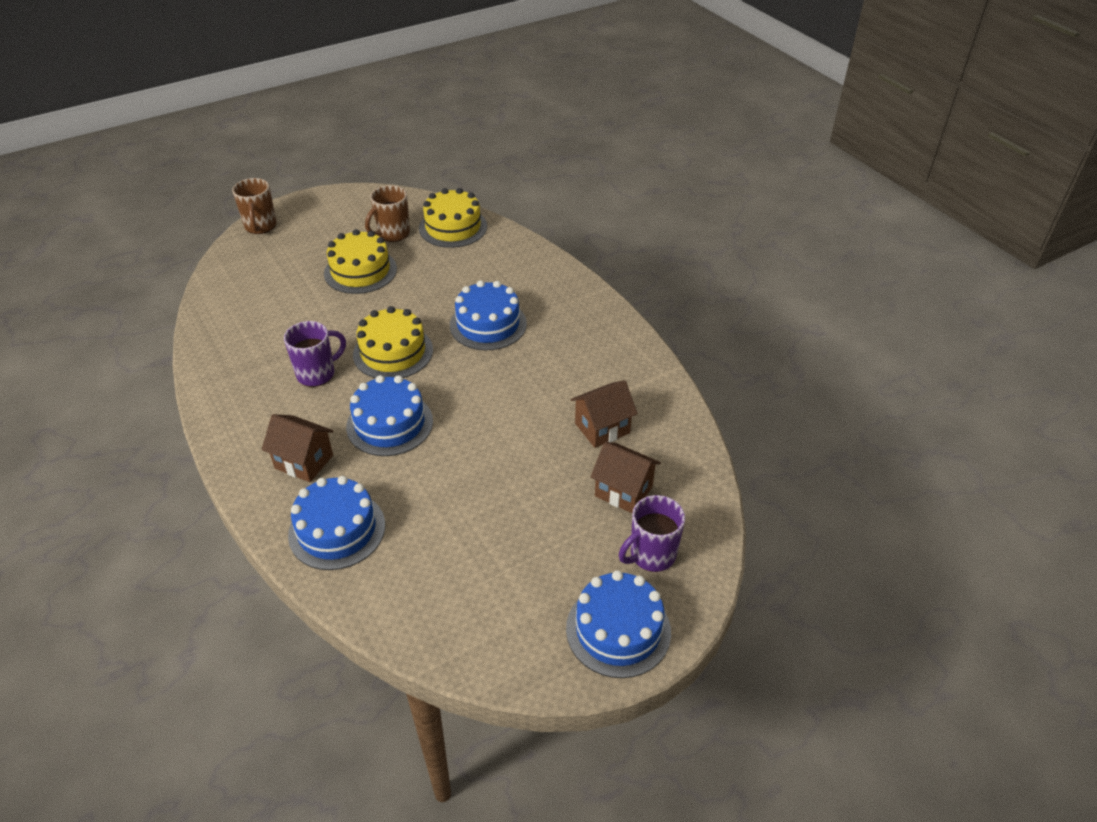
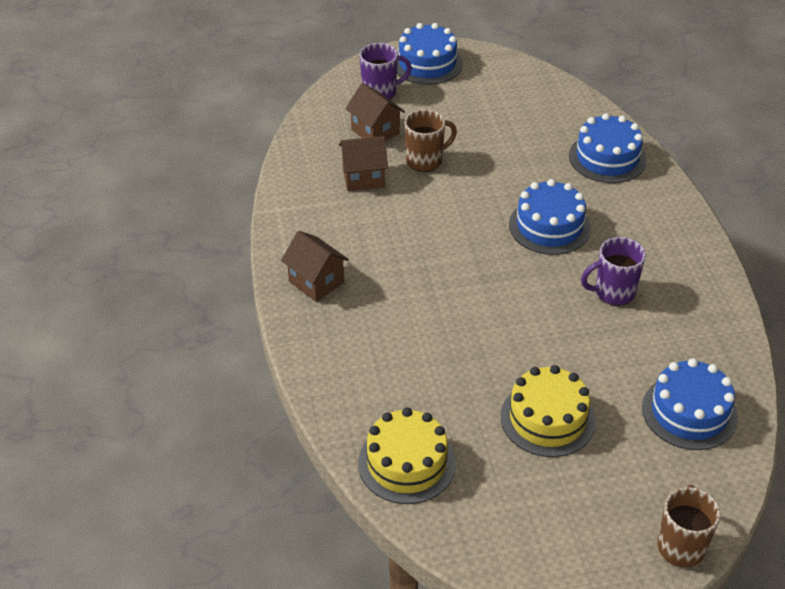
camera: 160 degrees left, 0 degrees up
(304, 462) = (631, 213): brown house -> brown house (316, 282)
(392, 234) = (492, 474): brown mug -> brown mug (425, 161)
(393, 352) = (531, 297): yellow cake -> none
(488, 324) = (420, 303): blue cake -> blue cake (689, 412)

